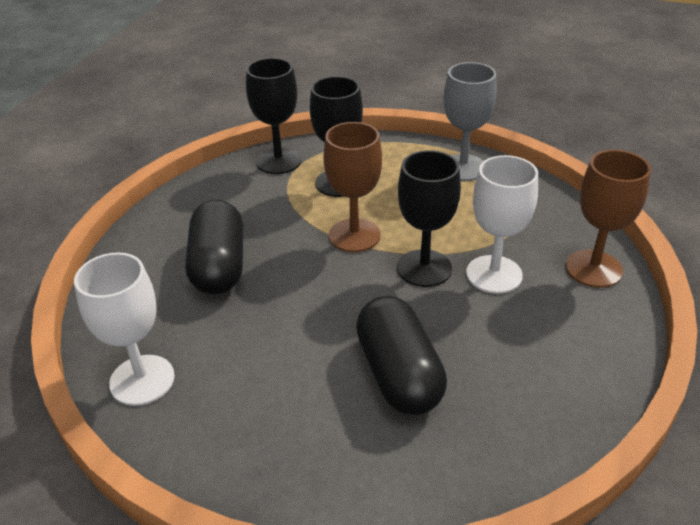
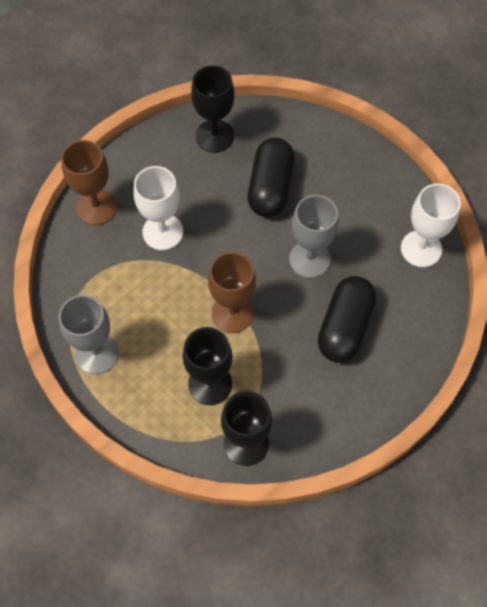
camera: 155 degrees left, 25 degrees up
(294, 312) = (309, 259): none -> grey goblet
(424, 268) = (204, 258): black goblet -> black goblet (214, 136)

